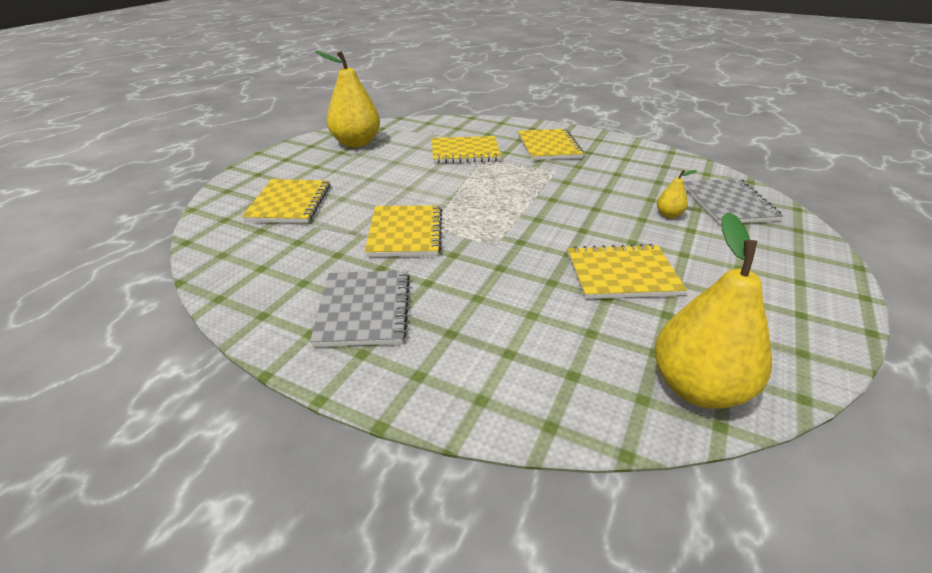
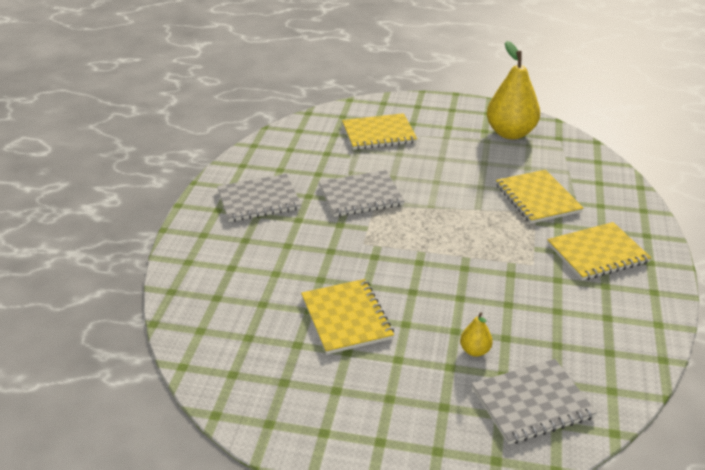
camera: 75 degrees right, 0 degrees up
(405, 233) = (360, 196): yellow notebook -> grey notebook
(698, 388) = (215, 357): yellow pear -> none

